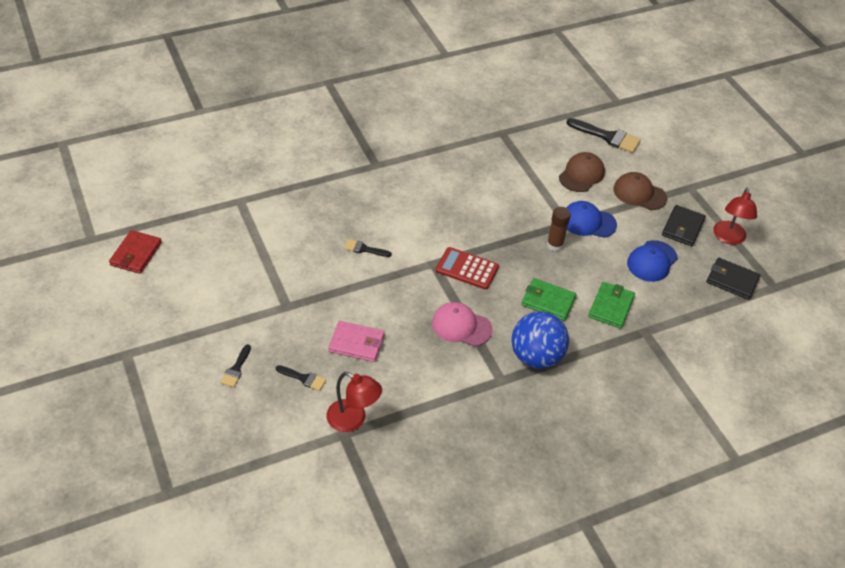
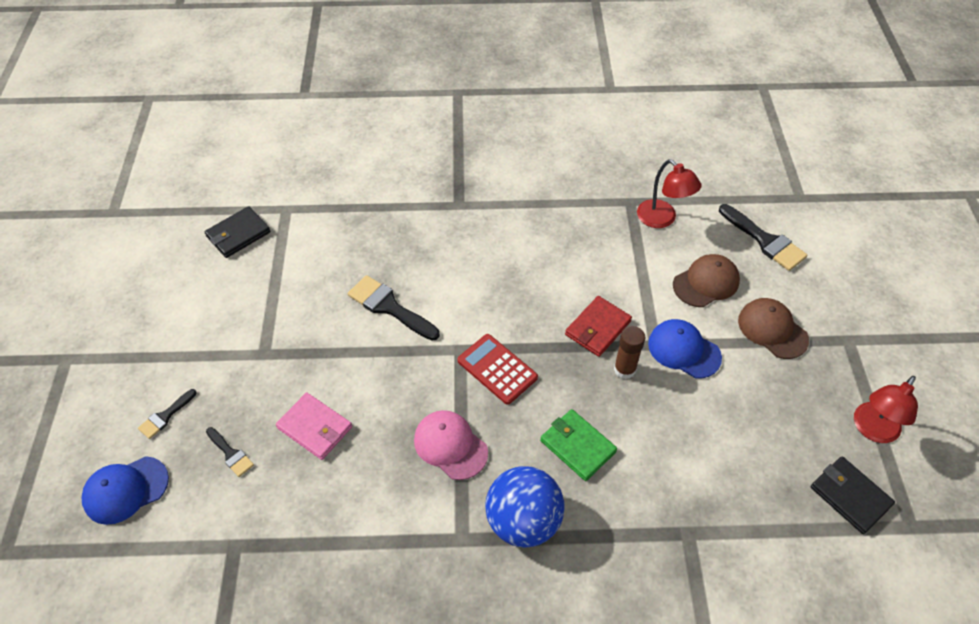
camera: 25 degrees right, 5 degrees up
(136, 254) = (145, 242): red wallet -> red wallet (597, 328)
(353, 420) = (255, 530): red lamp -> red lamp (662, 219)
(364, 249) = (389, 307): black brush -> black brush, size x1.80
(611, 307) = (658, 481): green wallet -> none
(652, 261) = (745, 432): blue cap -> blue cap (125, 490)
(682, 227) = (811, 395): black wallet -> black wallet (238, 234)

